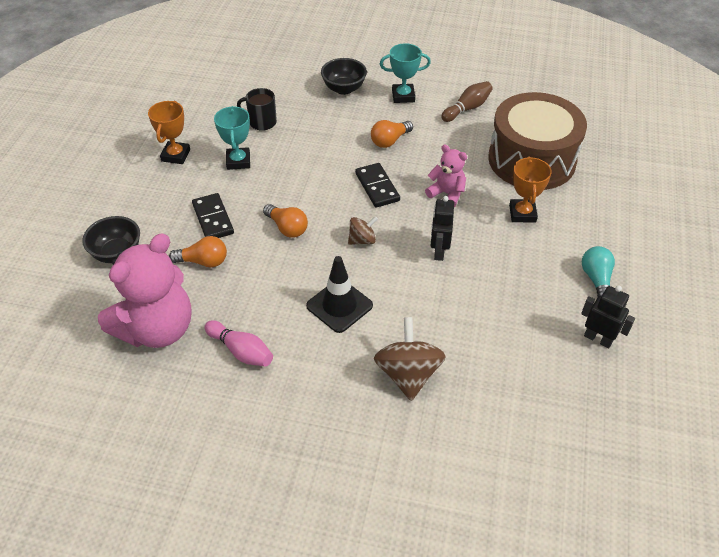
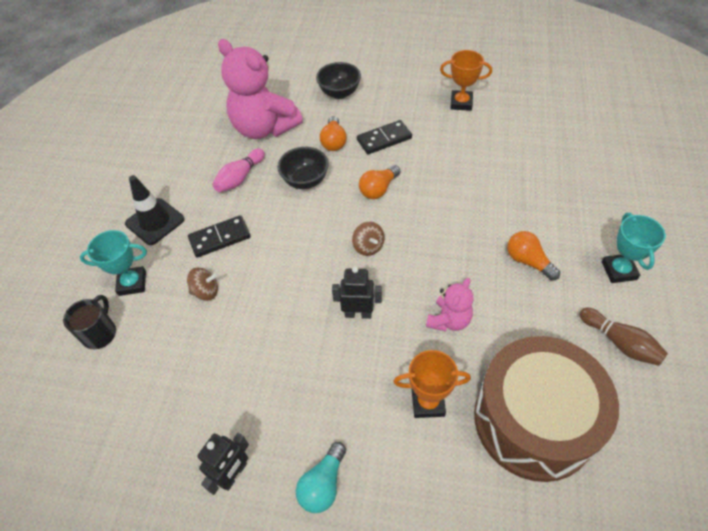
camera: 90 degrees right, 5 degrees up
(238, 161) = (463, 144): turquoise trophy -> turquoise trophy (132, 283)
(261, 122) = (526, 152): black mug -> black mug (100, 333)
(339, 306) = (285, 236): black traffic cone -> black traffic cone (155, 221)
(344, 89) = (610, 212): black bowl -> black bowl (305, 181)
(377, 187) = (447, 254): black domino -> black domino (220, 238)
(408, 374) = (206, 292): brown spinning top -> brown spinning top, size x0.56
(596, 279) = (323, 484): turquoise light bulb -> turquoise light bulb turned 120 degrees clockwise

